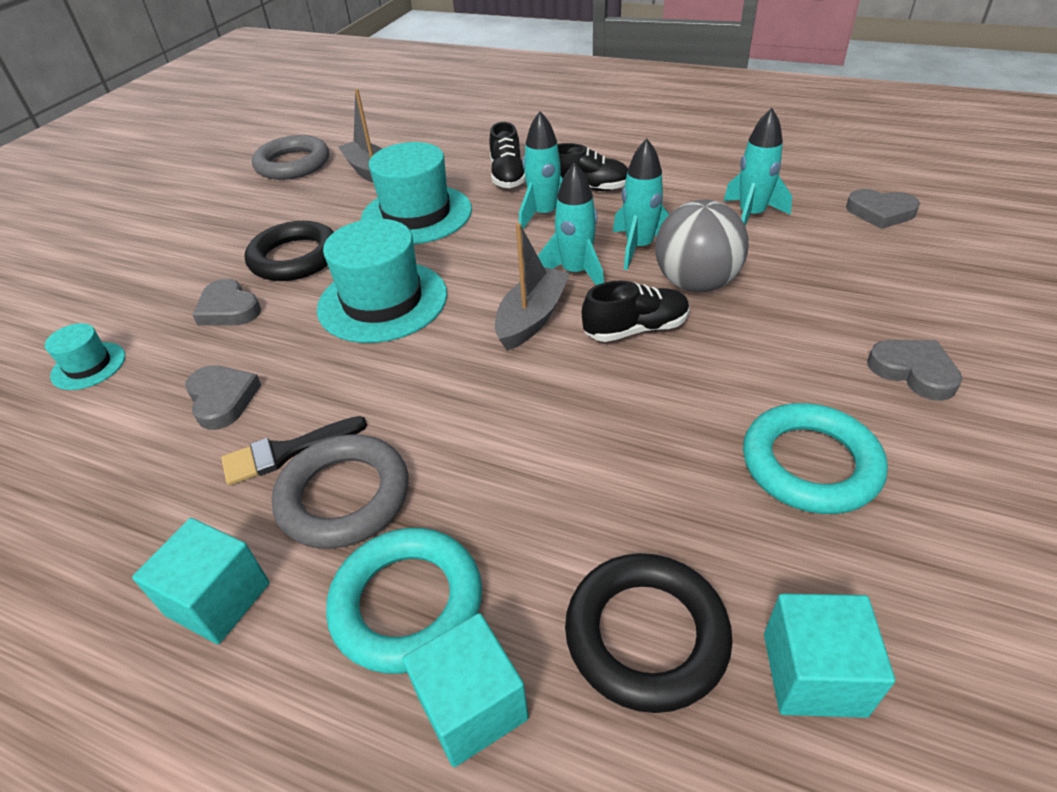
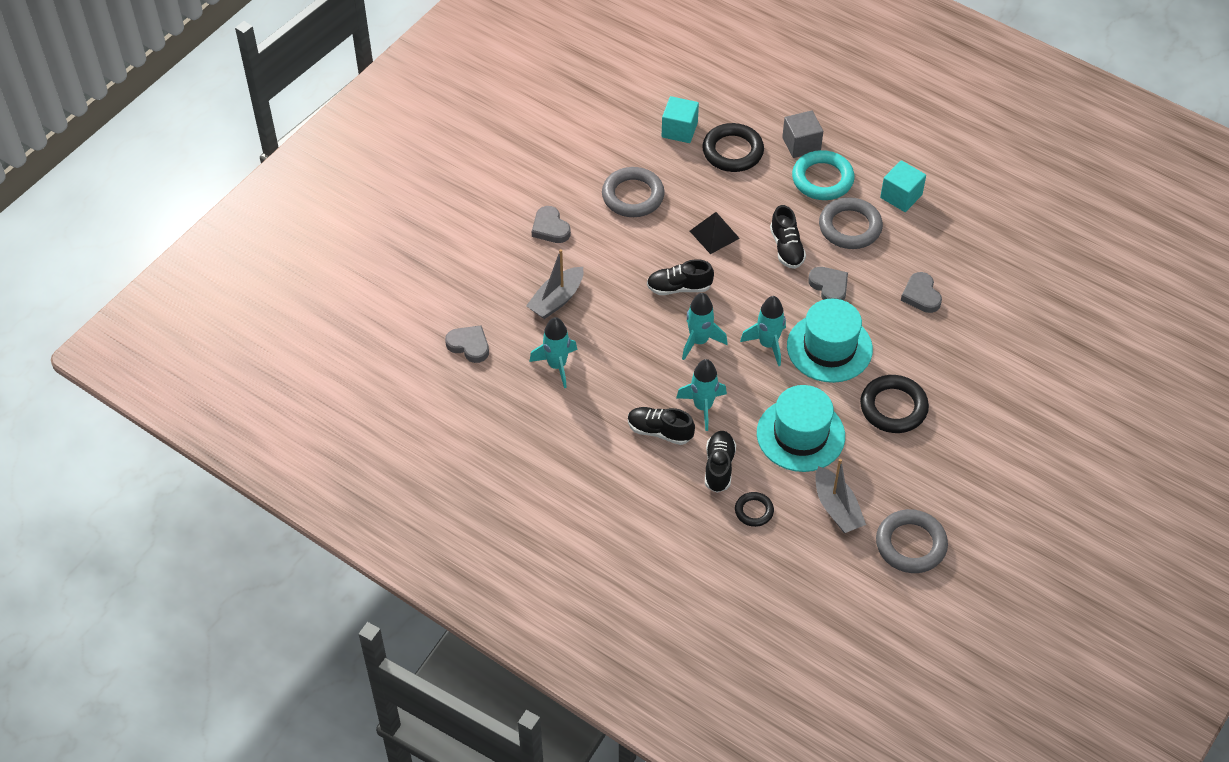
camera: 170 degrees left, 10 degrees up
(88, 366) = (1011, 339): turquoise hat -> none
(228, 309) = (932, 366): grey heart -> grey heart (829, 286)
(286, 452) = (880, 255): black brush -> none
(461, 156) = (754, 511): none -> black ring
(469, 428) = (786, 248): none -> black shoe
(472, 706) = (801, 144): turquoise cube -> grey cube
(532, 318) = (737, 311): grey boat -> grey boat (556, 300)
(612, 424) = (714, 234): none -> black pyramid
(639, 248) = (648, 354): turquoise rocket -> turquoise rocket (768, 344)
(696, 283) = (627, 313): grey ball -> none
(810, 464) = (633, 196): turquoise ring -> grey ring

